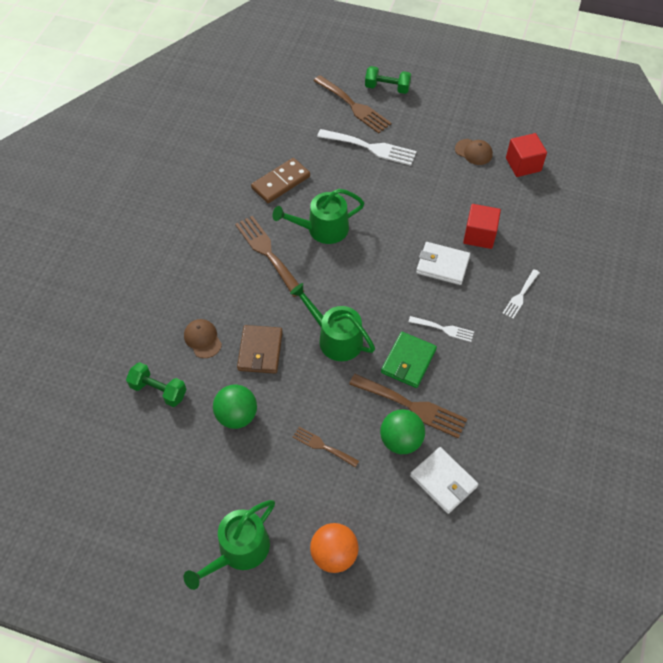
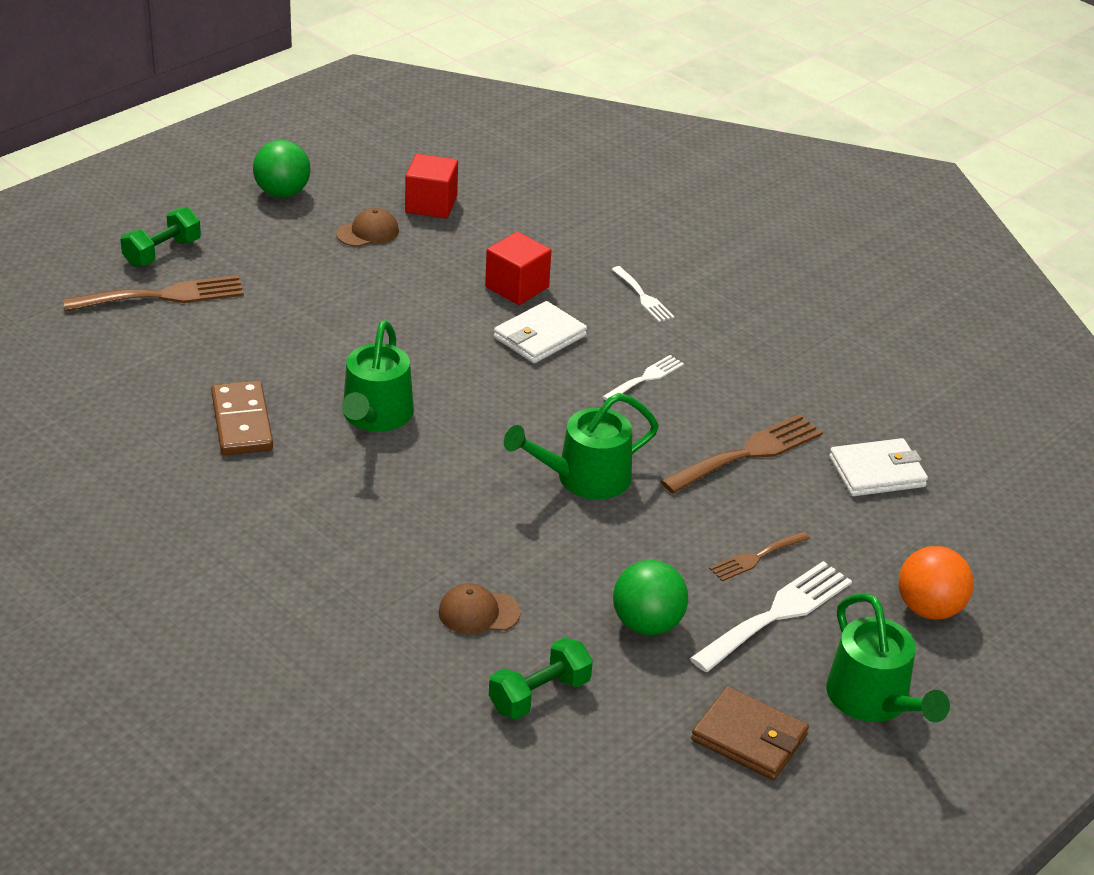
camera: 65 degrees left, 20 degrees down
(260, 351) = (549, 559): brown wallet -> brown wallet (749, 738)
(267, 252) = (369, 486): brown fork -> none
(371, 148) = (265, 313): white fork -> white fork (777, 614)
(401, 440) = (794, 483): green ball -> green ball (282, 193)
(408, 361) = (674, 428): green wallet -> none

